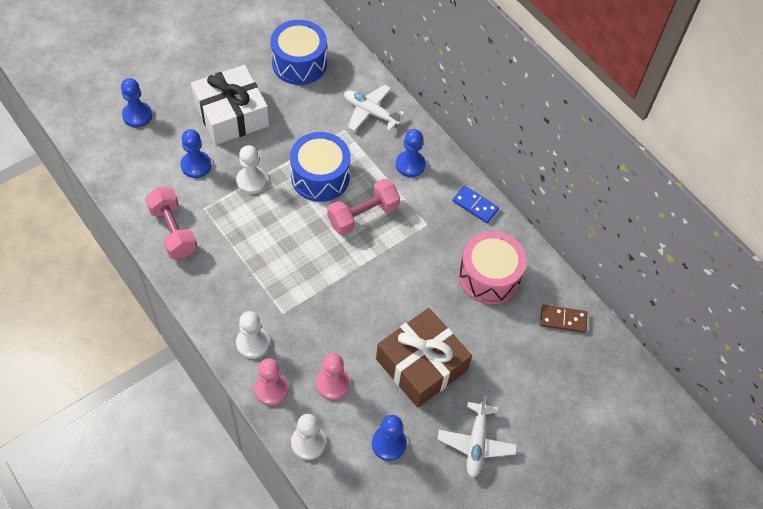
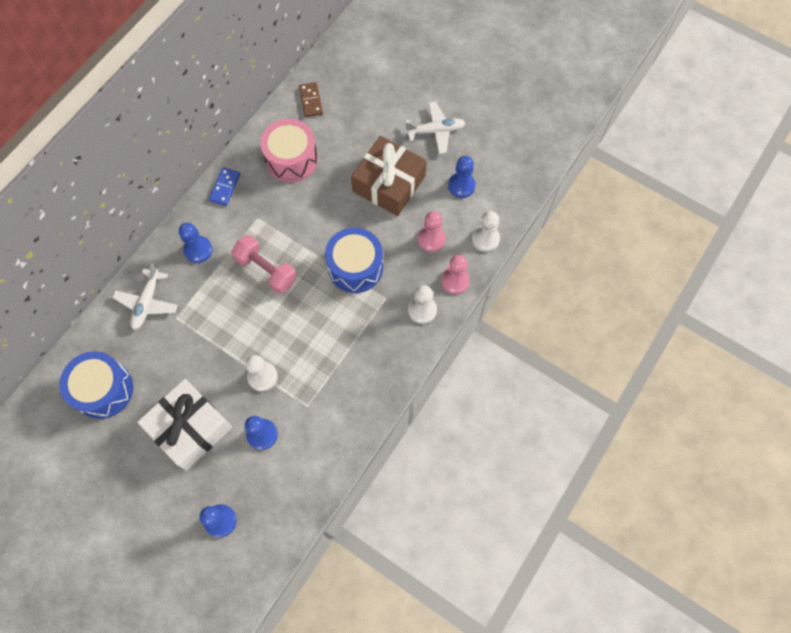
camera: 105 degrees left, 10 degrees up
(173, 231) = (341, 422): pink dumbbell -> none
(320, 177) = (237, 319): blue drum -> blue drum (355, 267)

